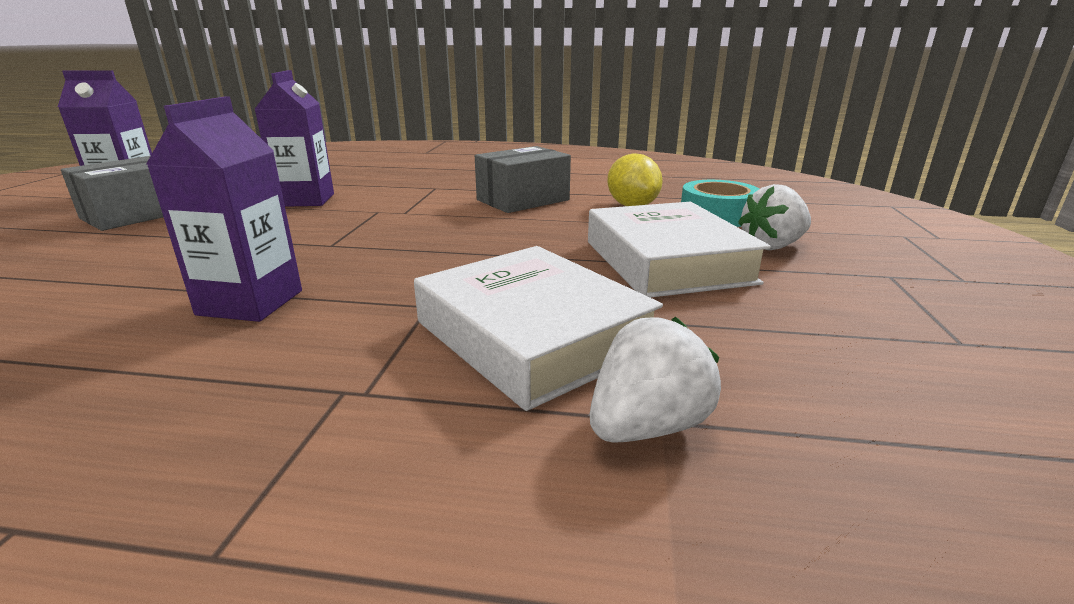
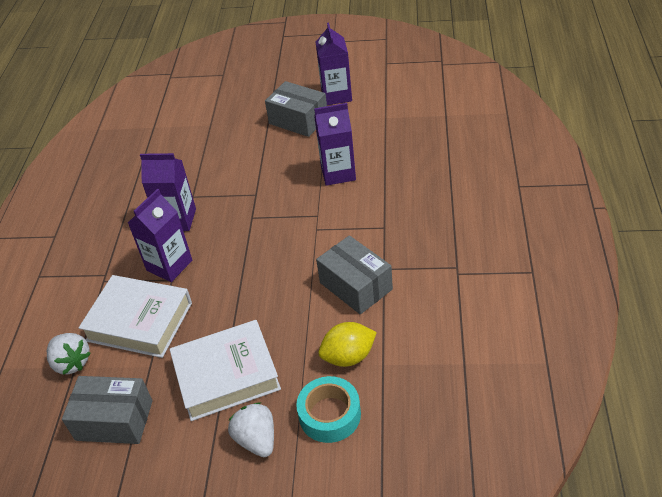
camera: 90 degrees right, 20 degrees up
(385, 308) = (169, 265): none -> purple carton
(532, 335) = (139, 322): white book -> white book turned 60 degrees clockwise
(796, 353) = (114, 420): none -> grey box

